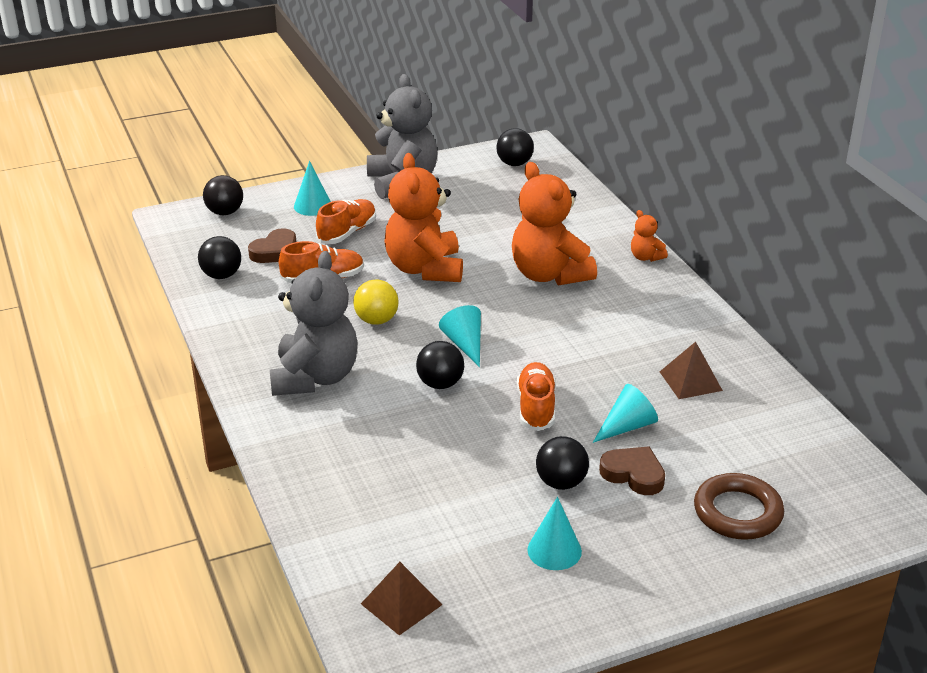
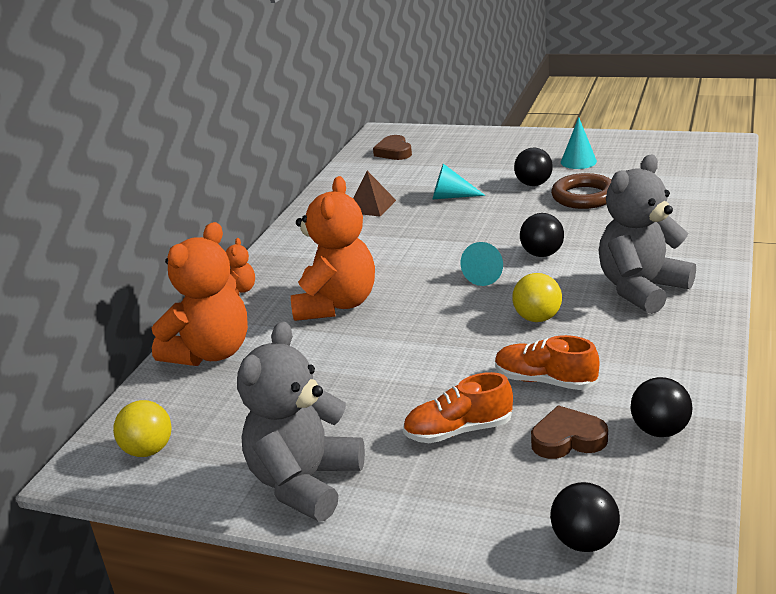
camera: 135 degrees left, 5 degrees down
(312, 206) = (455, 495): turquoise cone -> none
(401, 604) = (692, 164): brown pyramid -> none
(425, 269) = (432, 351): orange teddy bear -> orange teddy bear (211, 353)
(514, 164) = (148, 450): black ball -> yellow ball
(536, 407) = (493, 221): orange shoe -> none
(633, 474) = (485, 177): brown heart -> brown heart (394, 152)
(737, 512) = (456, 151): brown ring -> brown ring (584, 197)

